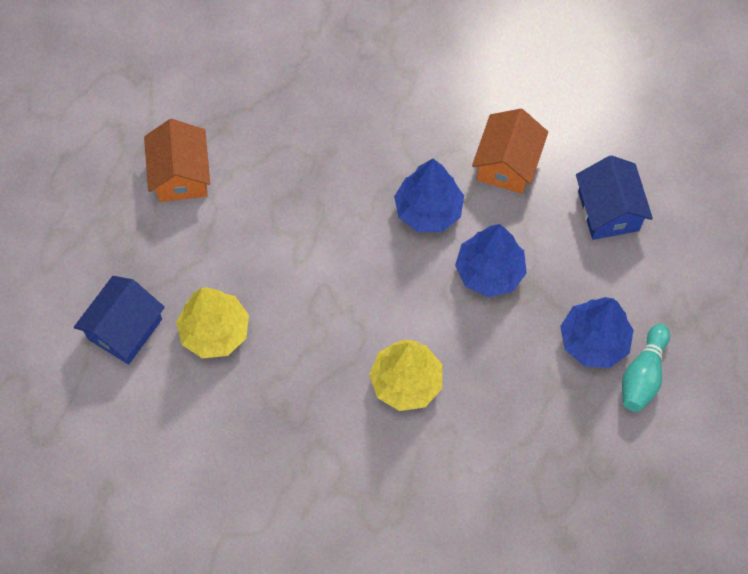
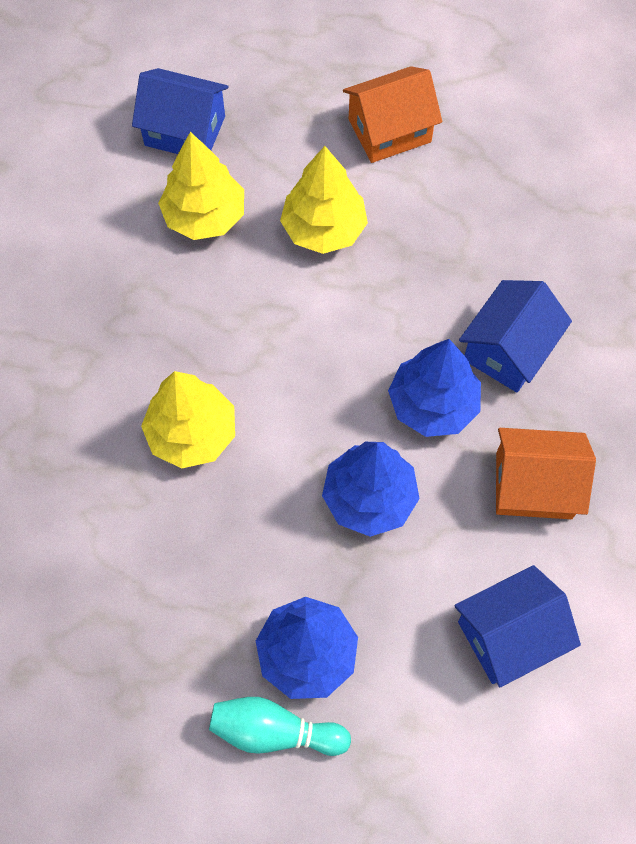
camera: 75 degrees right, 0 degrees up
(256, 246) = (323, 229): none -> yellow tree
(399, 148) = (508, 350): none -> blue house

